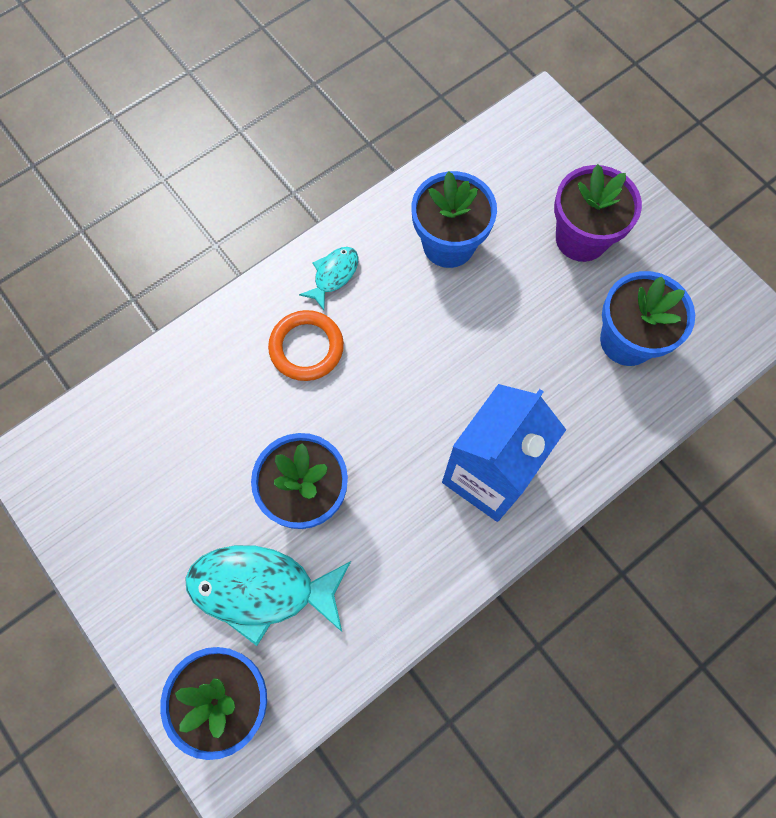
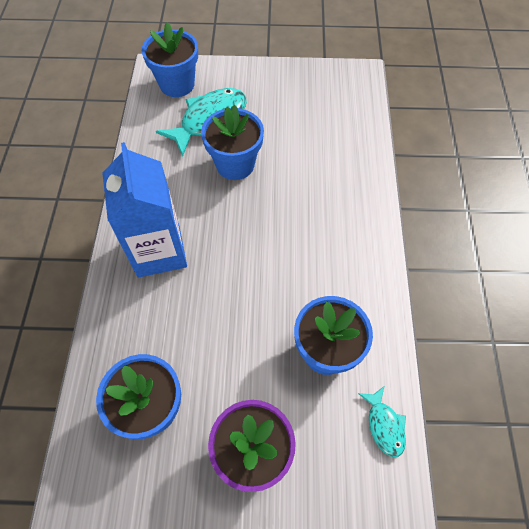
camera: 130 degrees right, 10 degrees down
(306, 347) = (320, 218): orange ring -> none
(333, 275) = (359, 265): turquoise fish -> turquoise fish (384, 425)

